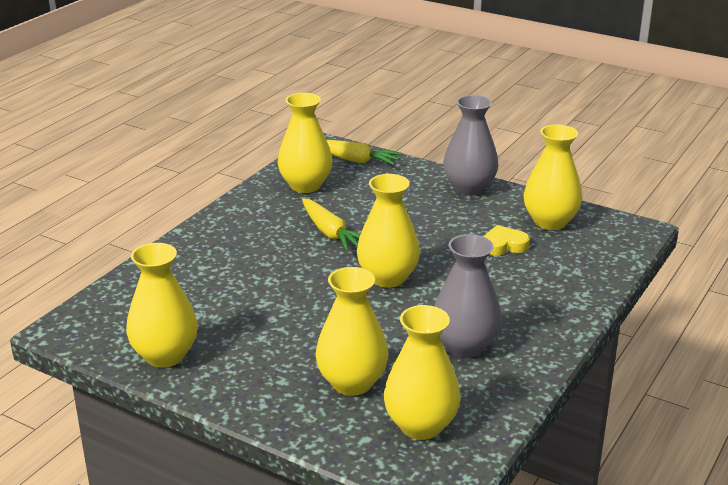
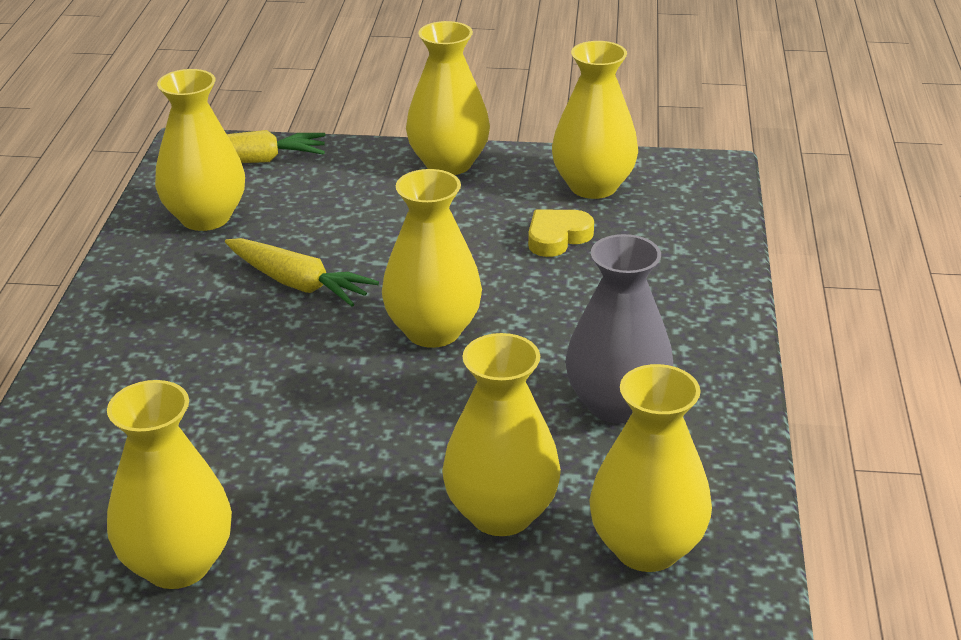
camera: 25 degrees left, 5 degrees up
(469, 188) = (448, 164): grey vase -> yellow vase

